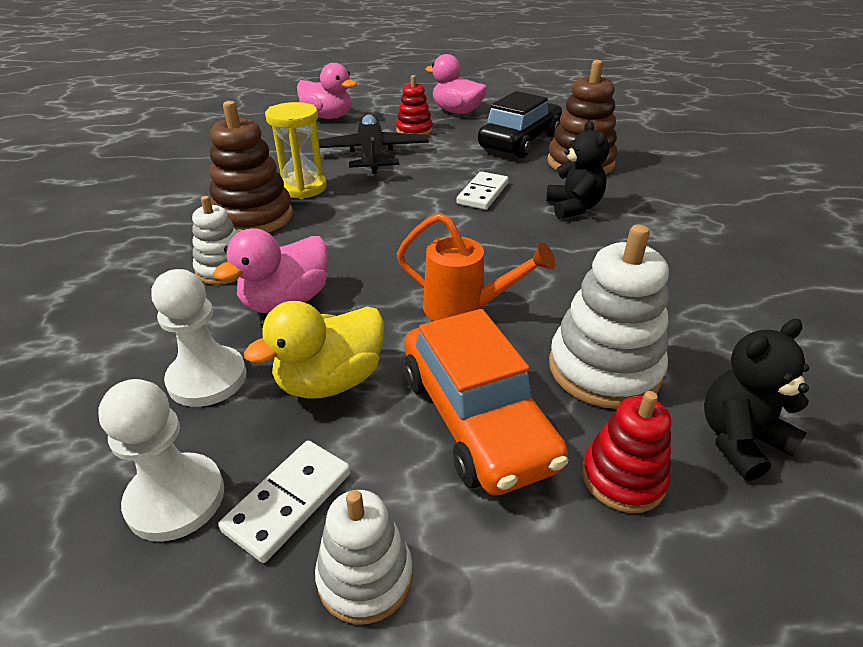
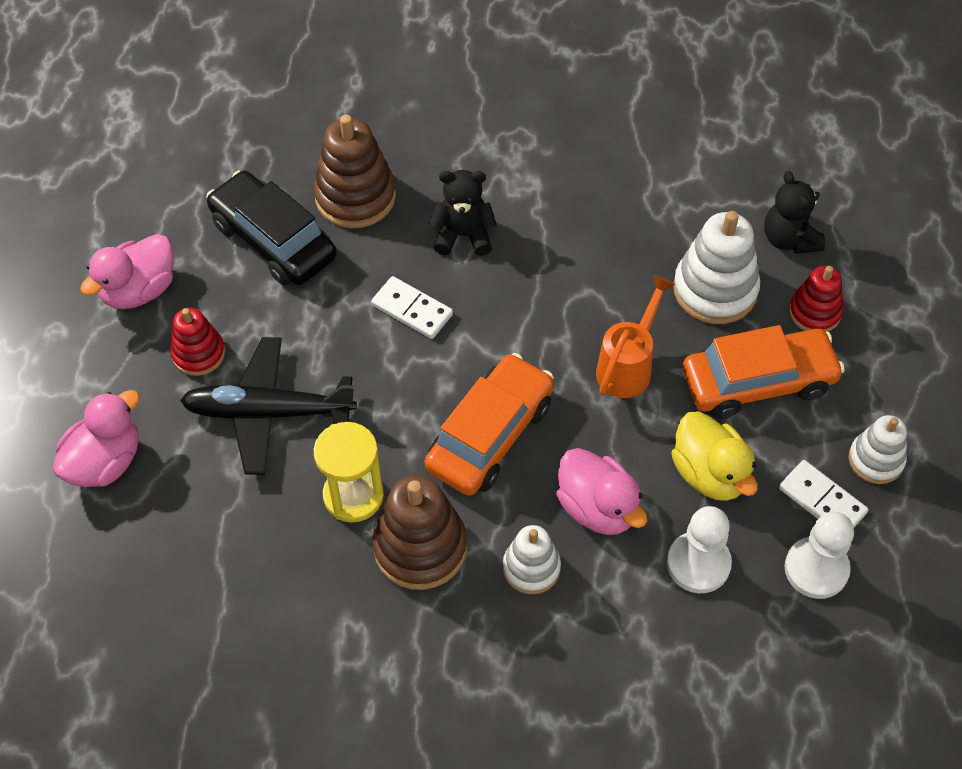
camera: 80 degrees left, 20 degrees up
(365, 237) = (490, 435): none -> orange car

